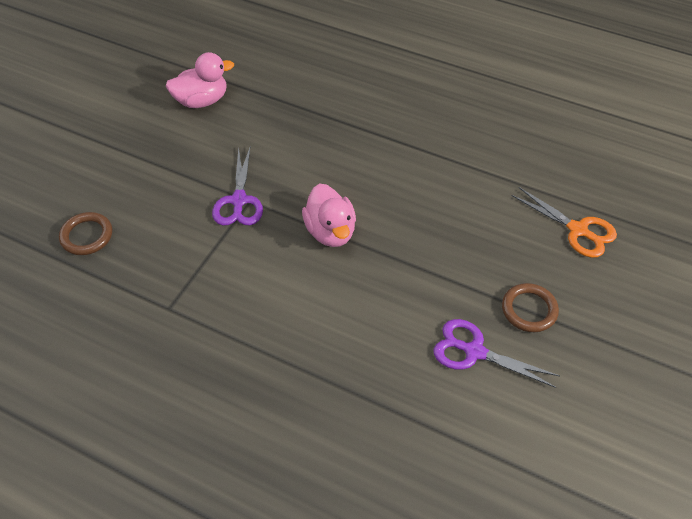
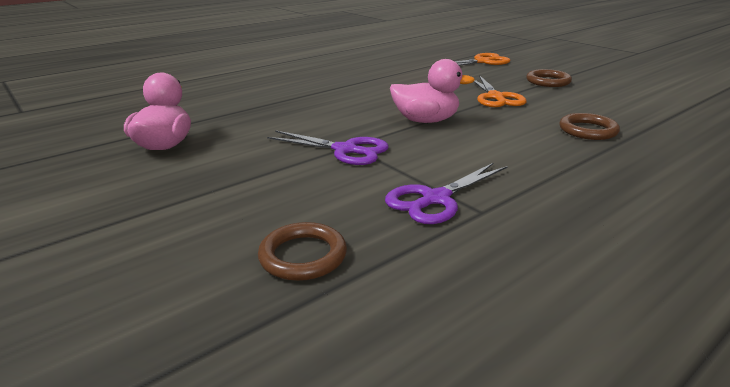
camera: 65 degrees left, 25 degrees down
(369, 361) = (588, 130): none -> brown ring
(433, 270) = (495, 97): none -> orange scissors
(474, 351) = (583, 99): purple scissors -> purple scissors (435, 199)

